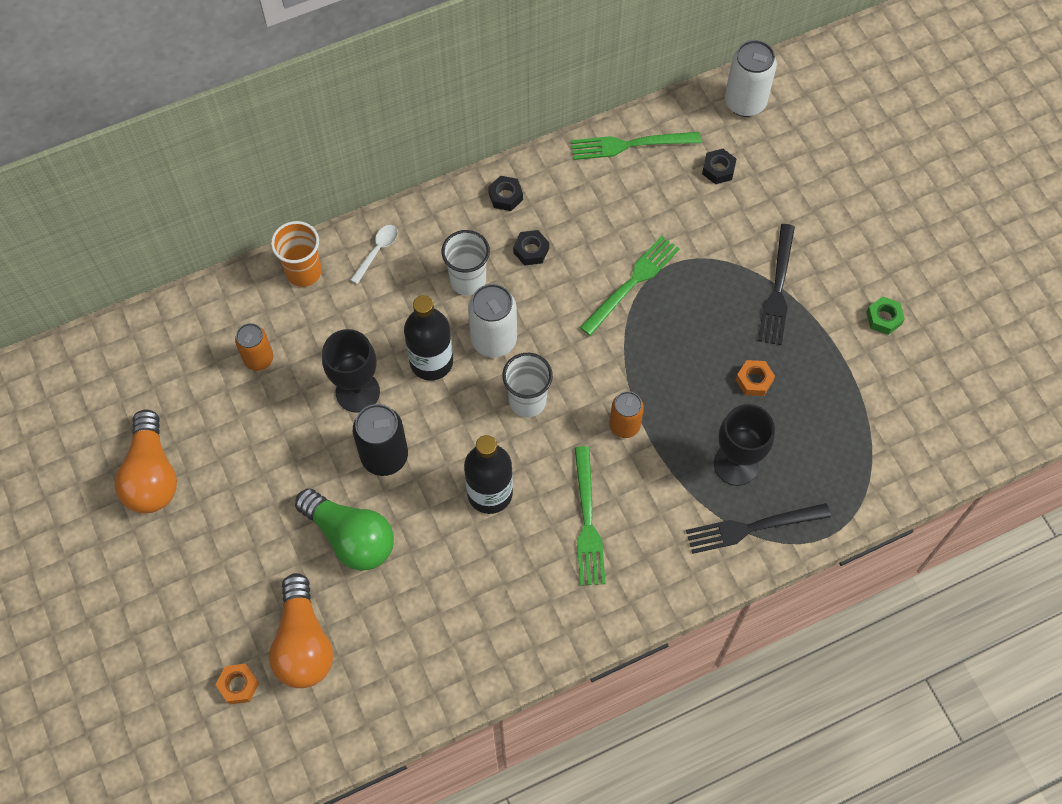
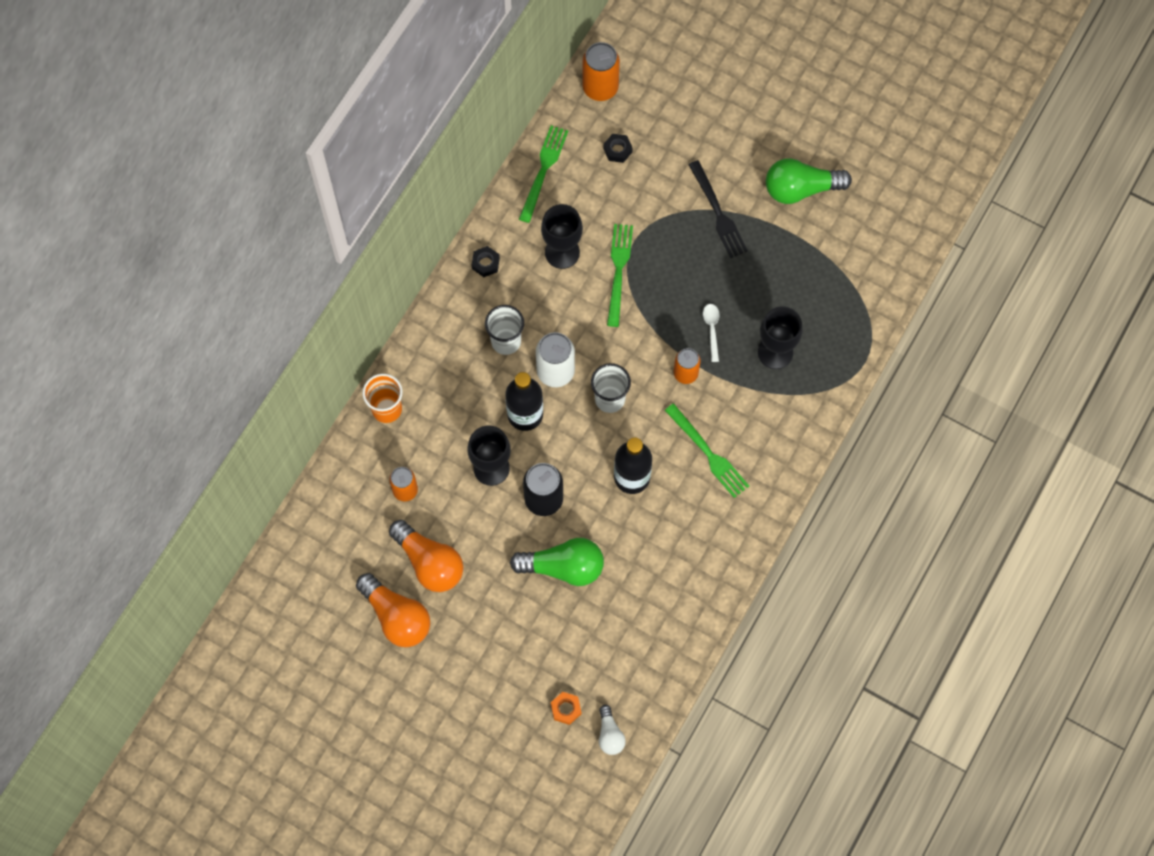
camera: 35 degrees left, 5 degrees up
(261, 745) = (610, 734): none -> white light bulb
(303, 643) = (586, 654): orange light bulb -> orange light bulb (429, 563)
(377, 251) = (427, 361): white spoon -> white spoon (712, 329)
(531, 250) = (533, 292): black nut -> none
(588, 231) = (562, 252): none -> black goblet
(629, 145) = (543, 170): green fork -> green fork turned 150 degrees clockwise
(745, 102) = (600, 88): white can -> orange can
(752, 527) = (814, 387): black fork -> none
(754, 380) = (747, 287): orange nut -> none
(884, 318) = (800, 189): green nut -> green light bulb

